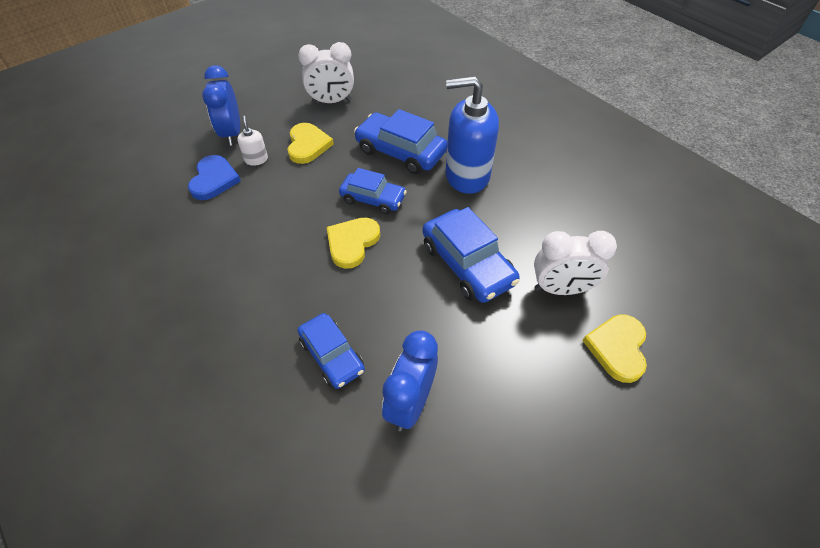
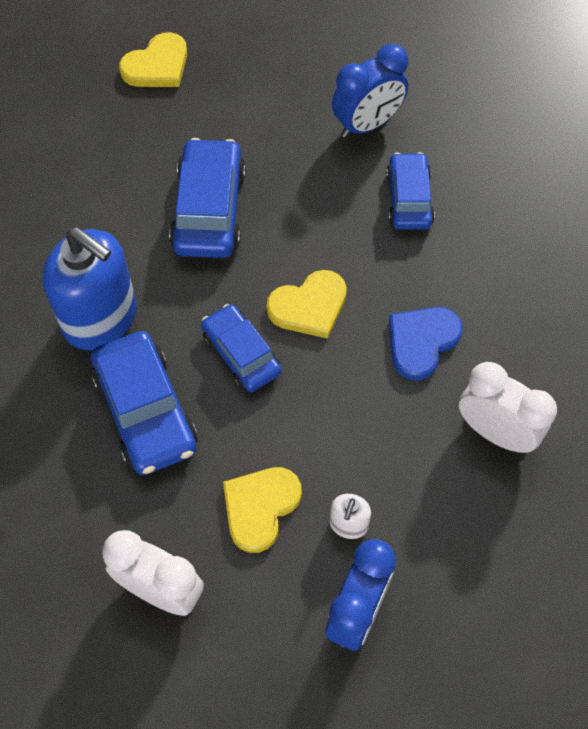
camera: 145 degrees left, 10 degrees up
(214, 180) = (426, 519): blue heart -> blue heart (421, 342)
(561, 289) = (146, 135): white clock -> white clock (495, 432)

